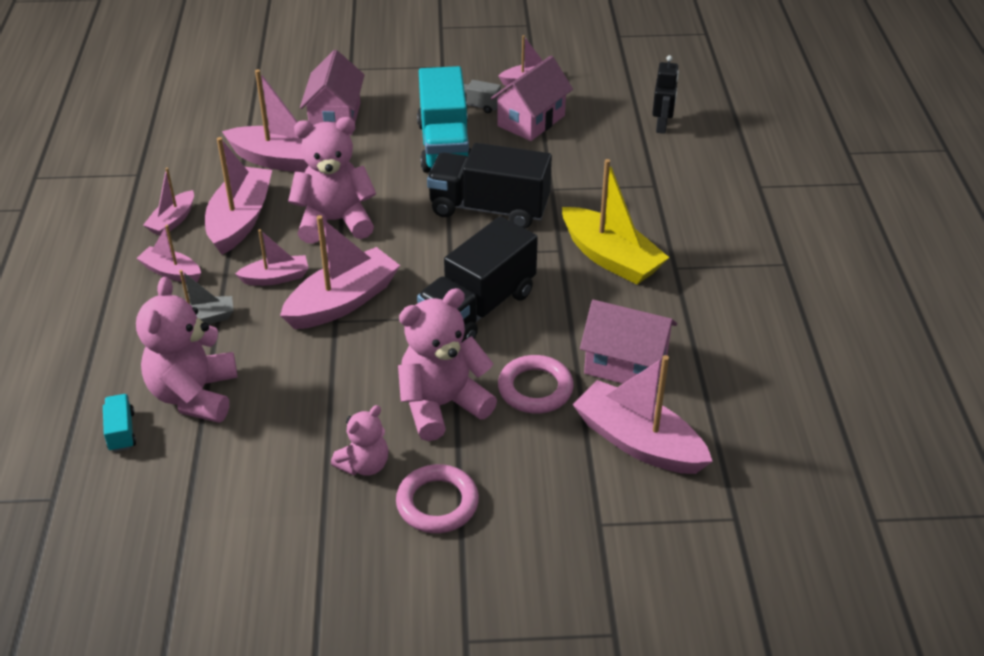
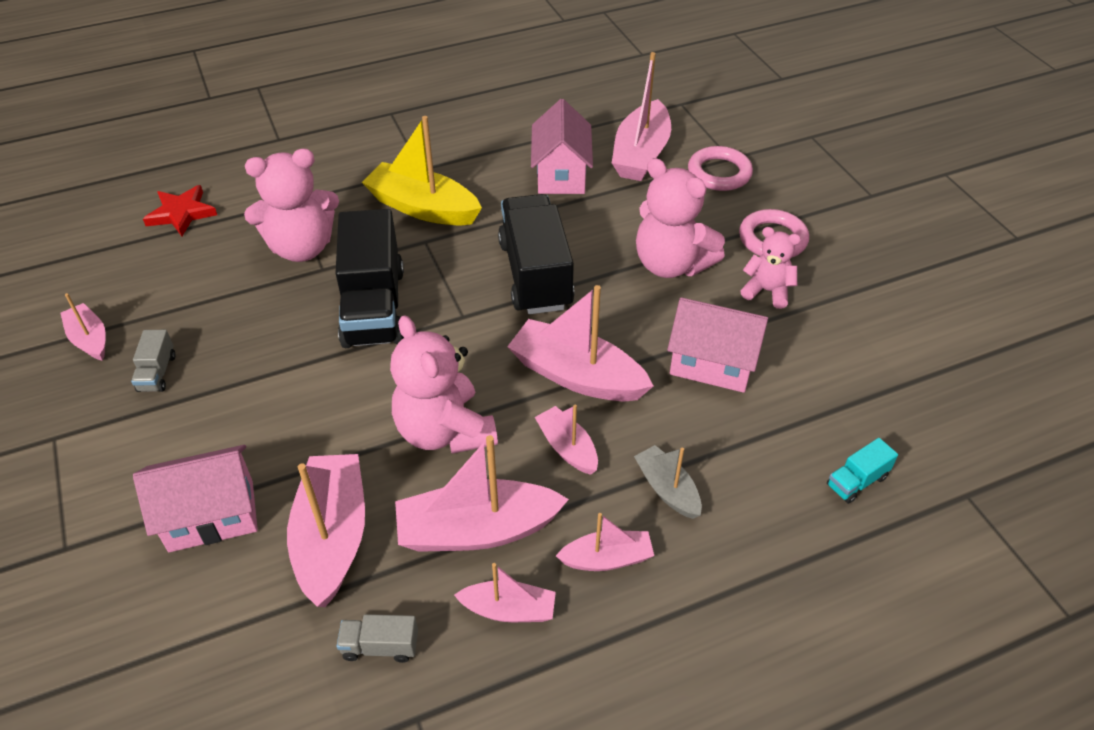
camera: 110 degrees left, 5 degrees up
(171, 272) = (607, 559): pink boat -> pink boat turned 105 degrees counterclockwise
(192, 168) = (380, 646): none -> grey truck
(194, 395) = (773, 443): pink teddy bear -> pink teddy bear (302, 247)
(444, 146) = (258, 378): turquoise truck -> none
(478, 308) = (535, 275): black truck -> black truck turned 120 degrees counterclockwise
(531, 121) = (187, 315): pink house -> pink house (712, 363)
(535, 389) = (618, 216): pink ring -> pink ring (719, 173)
(610, 258) = (423, 208): yellow boat -> yellow boat turned 90 degrees counterclockwise
(662, 126) = (181, 213): black robot -> red star

